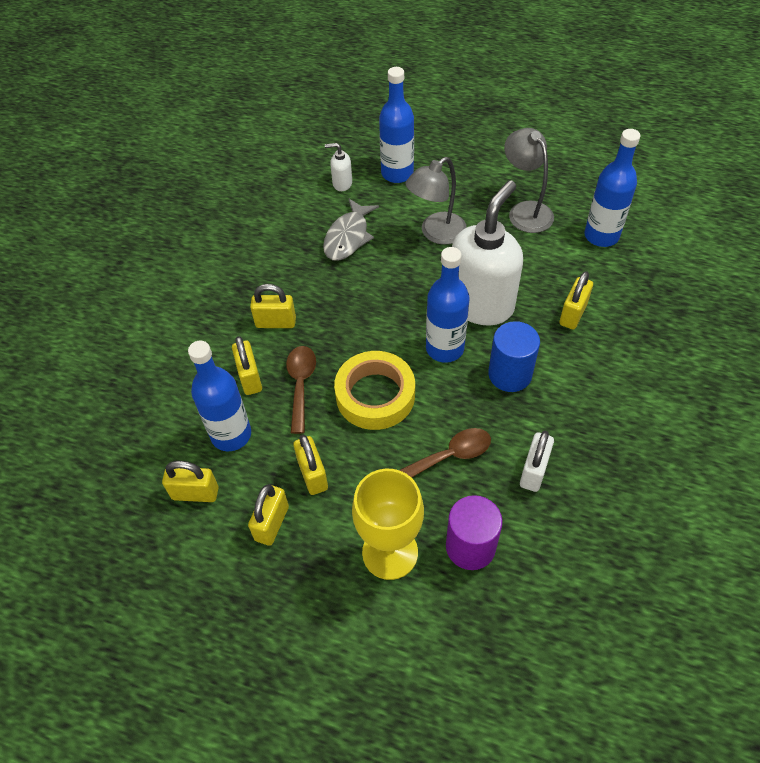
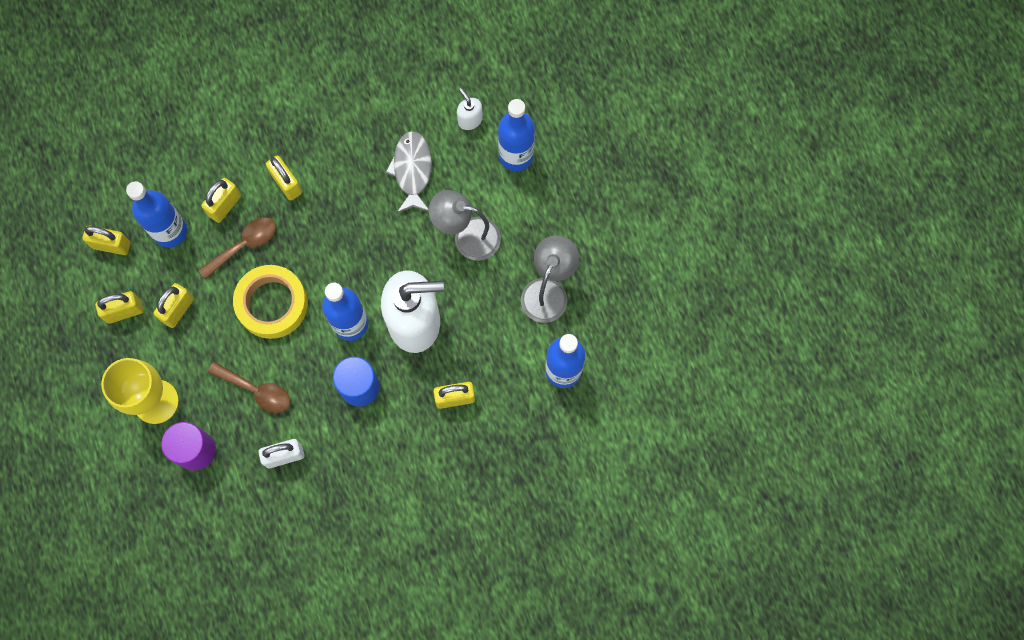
camera: 50 degrees right, 20 degrees up
(195, 493) = (111, 245): yellow padlock -> yellow padlock turned 45 degrees counterclockwise
(348, 237) = (412, 170): grey fish -> grey fish turned 105 degrees clockwise

